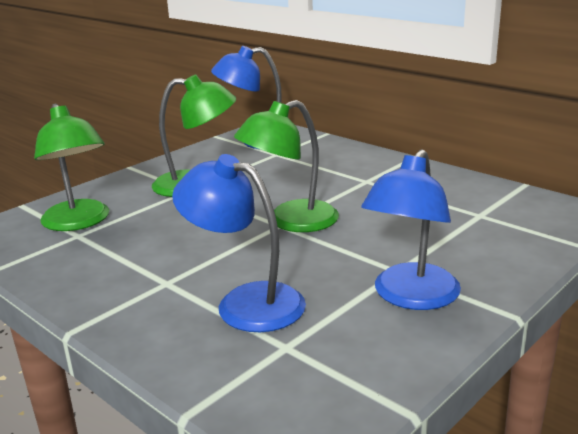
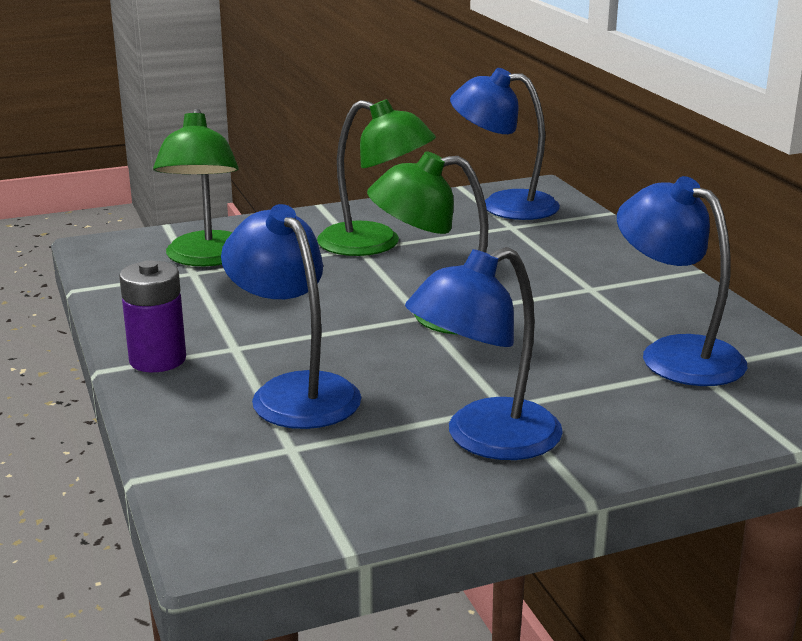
camera: 25 degrees right, 0 degrees up
(113, 309) = (157, 360): none -> purple battery
(460, 208) = (675, 354): none -> blue lamp

